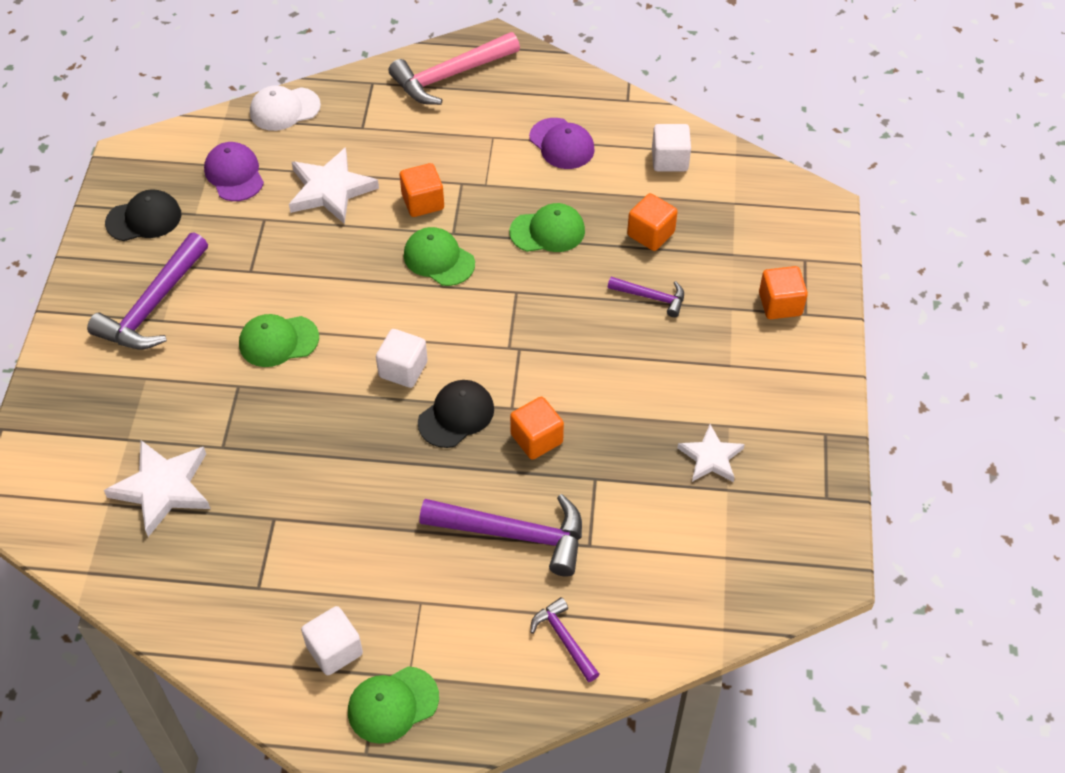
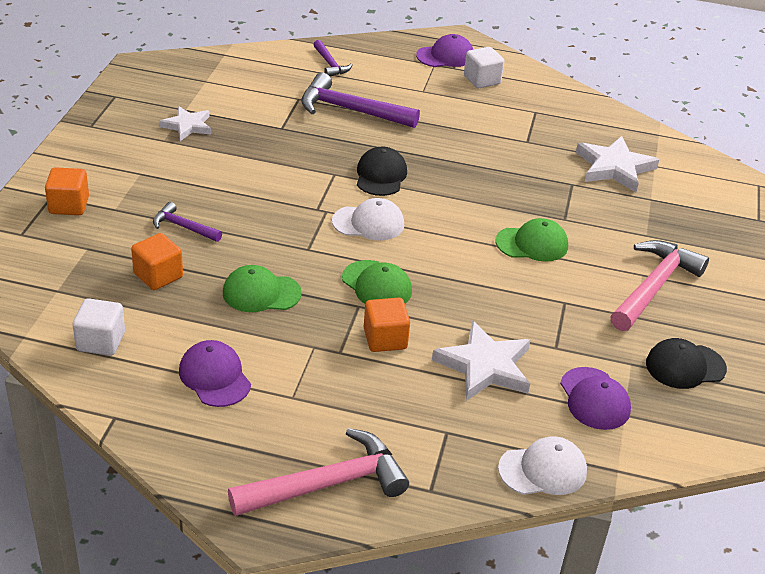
camera: 175 degrees left, 15 degrees down
(153, 306) = (654, 286): purple hammer -> pink hammer
(392, 704) = (445, 56): green cap -> purple cap
(403, 369) = (421, 209): white cube -> none
(456, 415) = (381, 175): black cap -> black cap turned 135 degrees clockwise
(459, 338) = (368, 223): none -> white cap
(536, 439) = (319, 154): orange cube -> none

